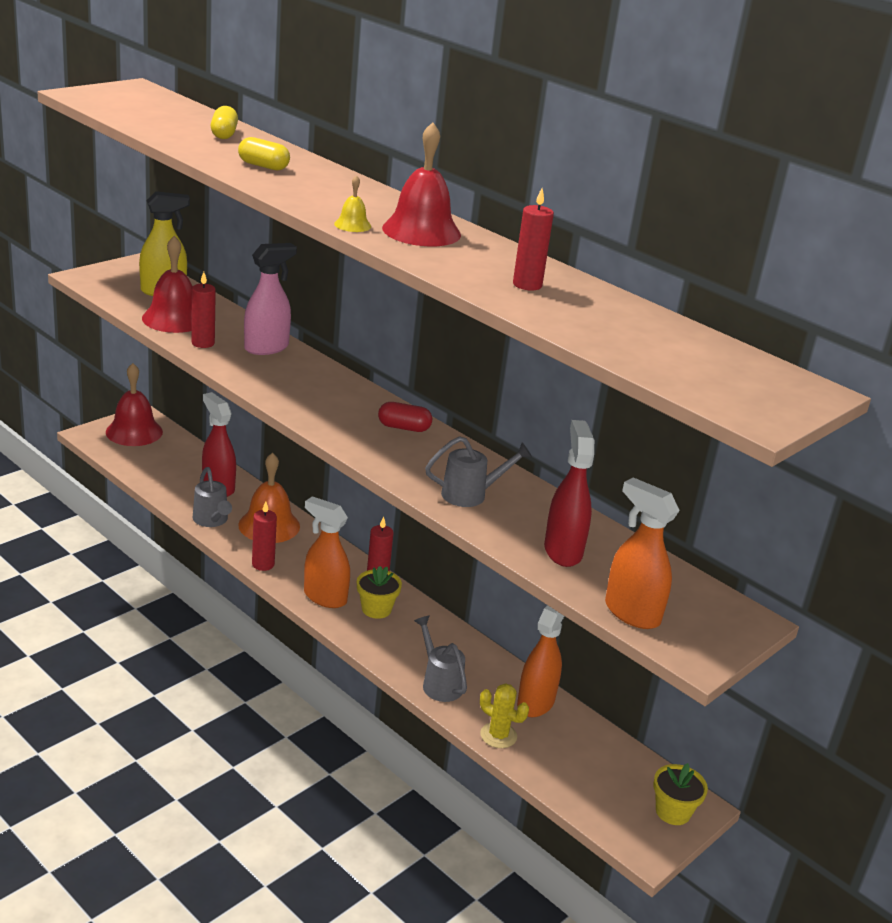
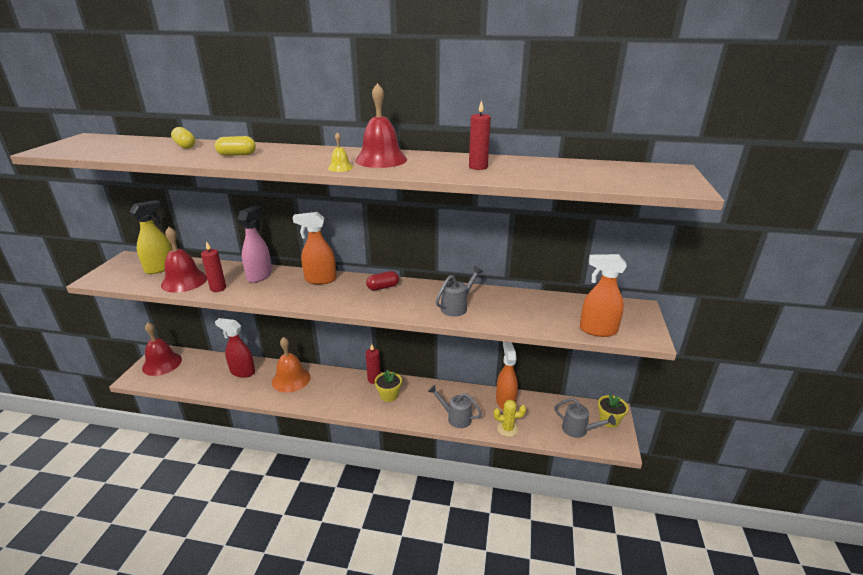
camera: 30 degrees left, 0 degrees up
(211, 520) = (256, 393): grey watering can -> grey watering can (578, 430)
(263, 564) = (308, 403): red candle -> none
(324, 597) = (357, 403): orange spray bottle -> orange spray bottle (320, 280)
(563, 551) = (531, 314): red spray bottle -> none

